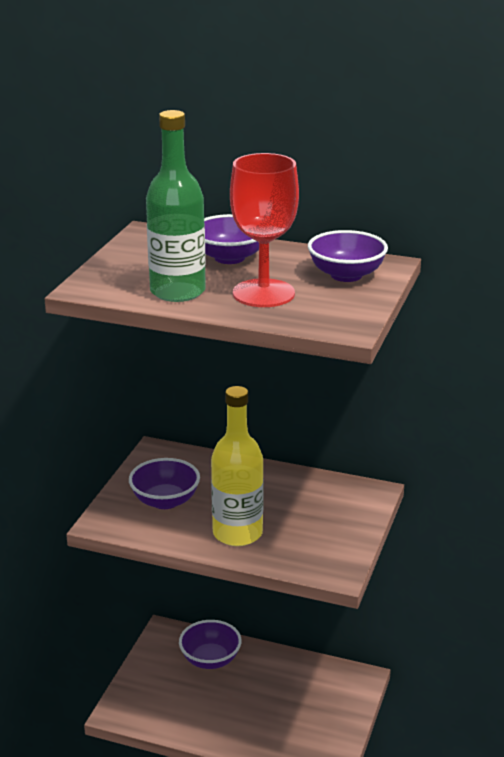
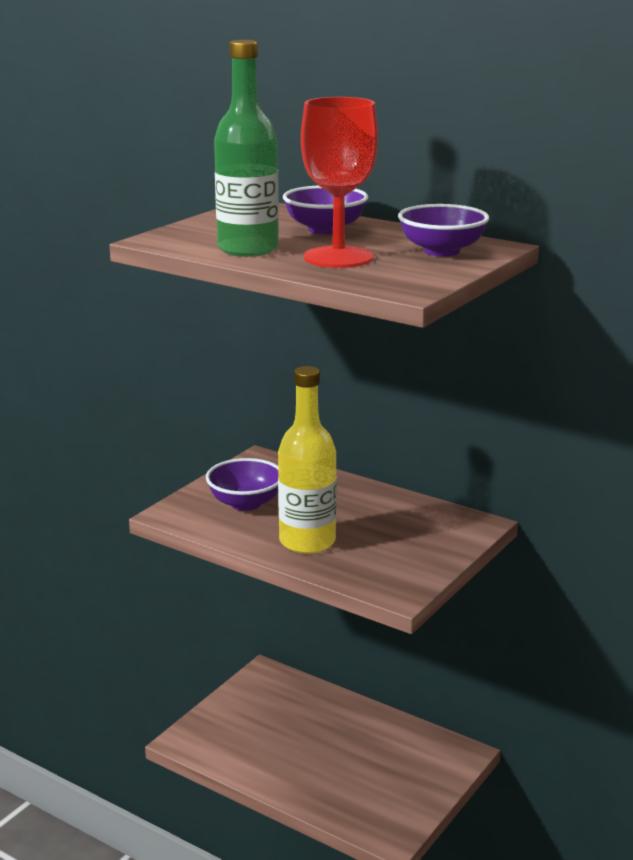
camera: 15 degrees right, 5 degrees down
(210, 659) = (302, 706): purple bowl -> none

